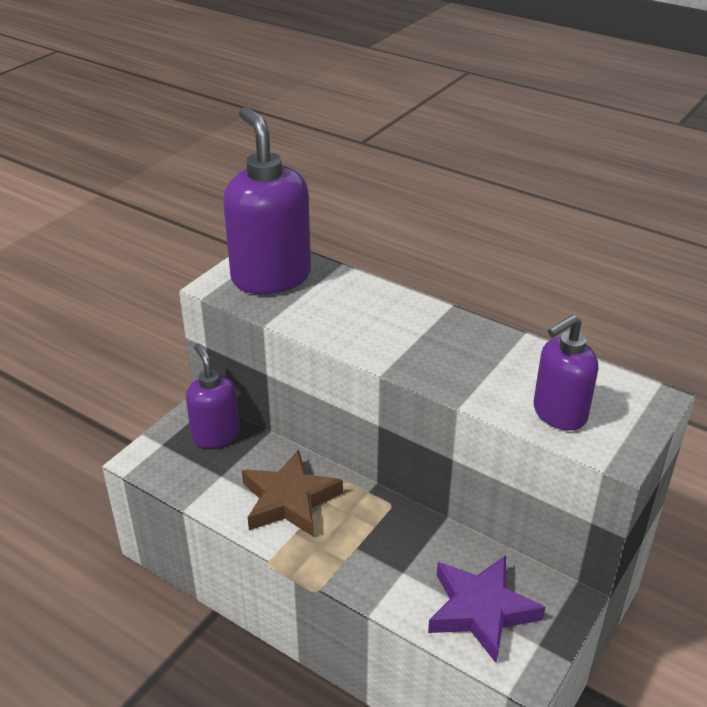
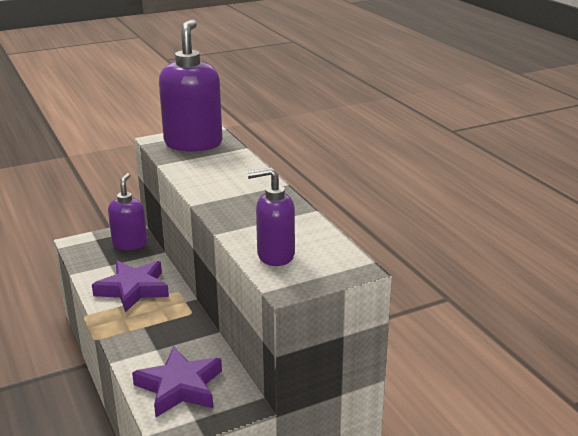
camera: 30 degrees right, 10 degrees down
(289, 500) = (133, 289): brown star -> purple star

